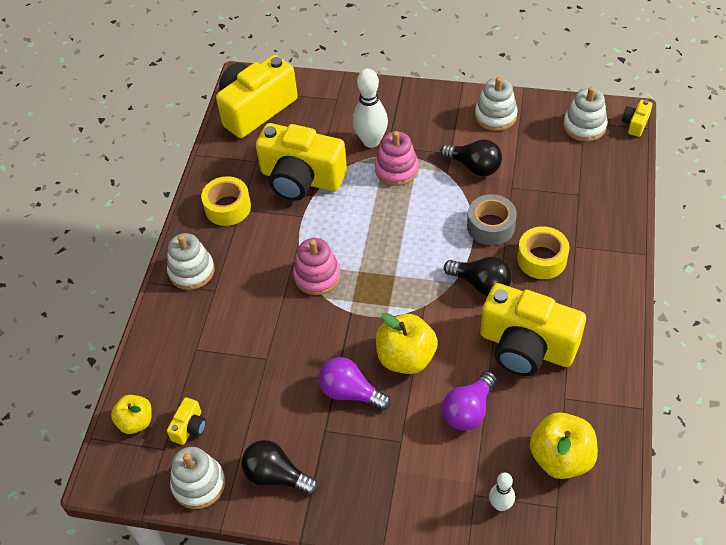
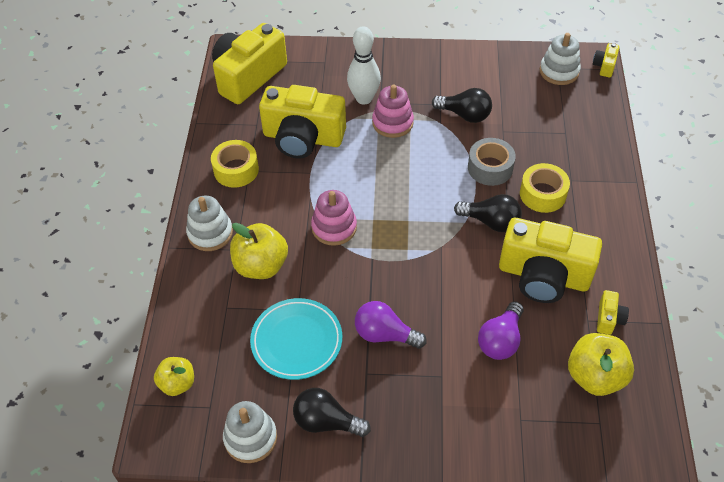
camera: 10 degrees left, 0 degrees up
(189, 427) = (232, 383): yellow camera -> yellow camera (609, 318)
(260, 390) = (296, 341): none -> turquoise plate
(406, 358) = (432, 296): yellow apple -> yellow apple (261, 266)
(495, 116) = (476, 68): white stacking toy -> none
(500, 505) = (547, 427): white bowling pin -> none

